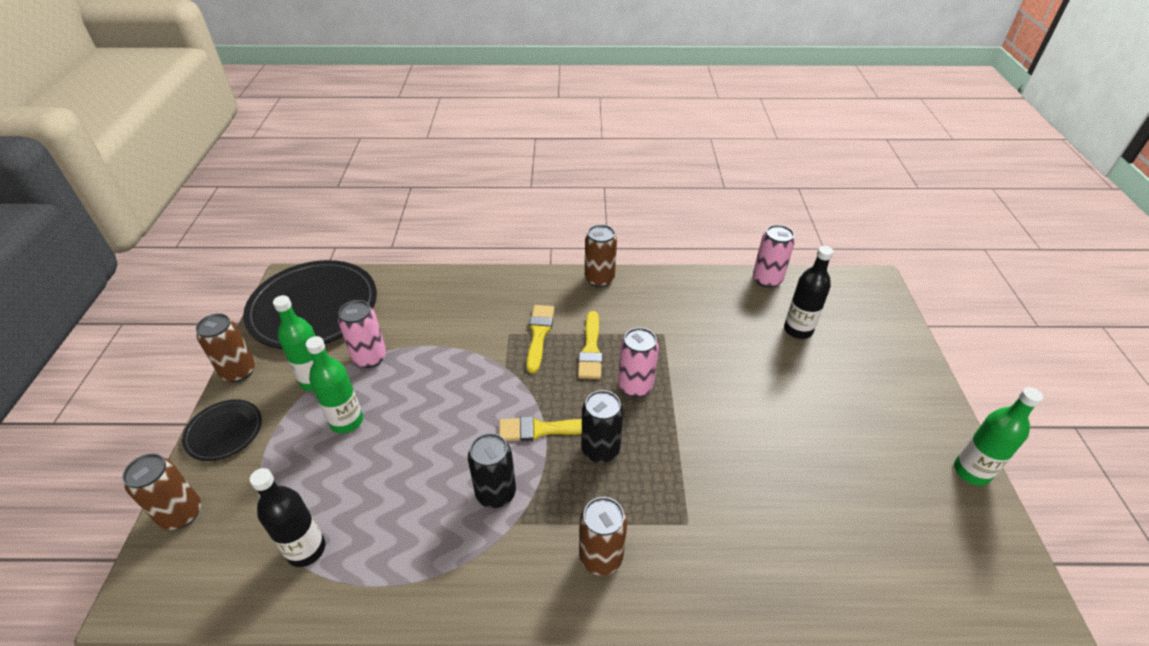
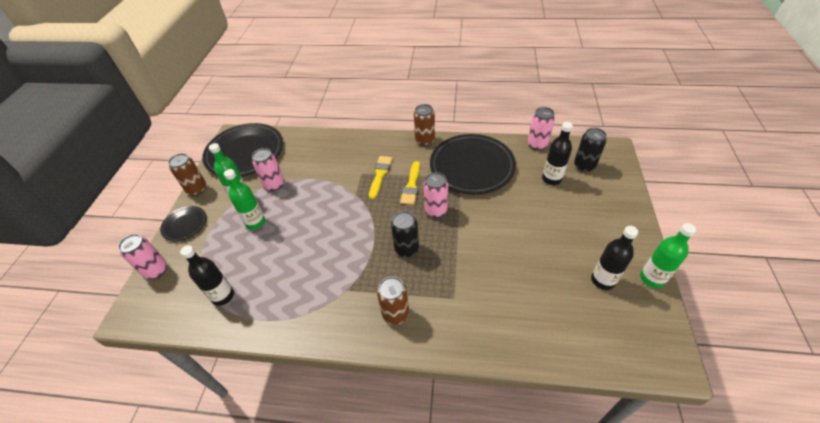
camera: 10 degrees right, 5 degrees up
(181, 514) = (156, 270): brown can -> pink can
(496, 493) = (338, 271): black can -> black can (584, 166)
(543, 429) = (372, 234): yellow brush -> none
(677, 316) = (472, 166): none -> black plate
(903, 479) = (603, 280): none -> black bottle

